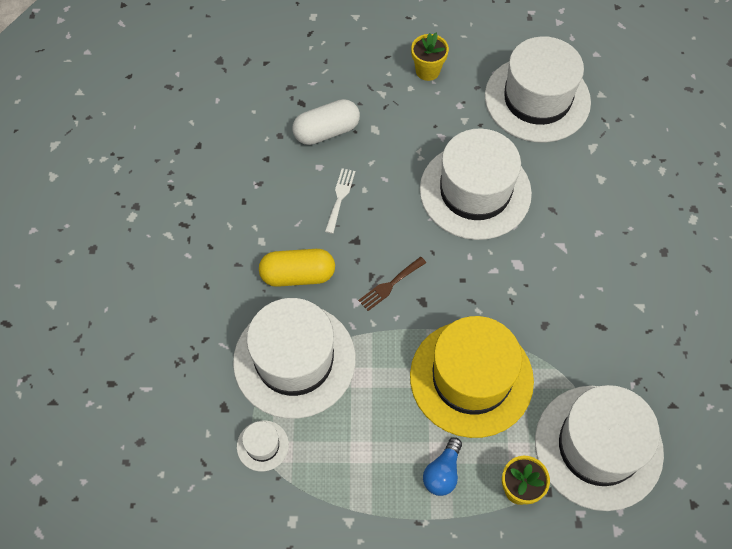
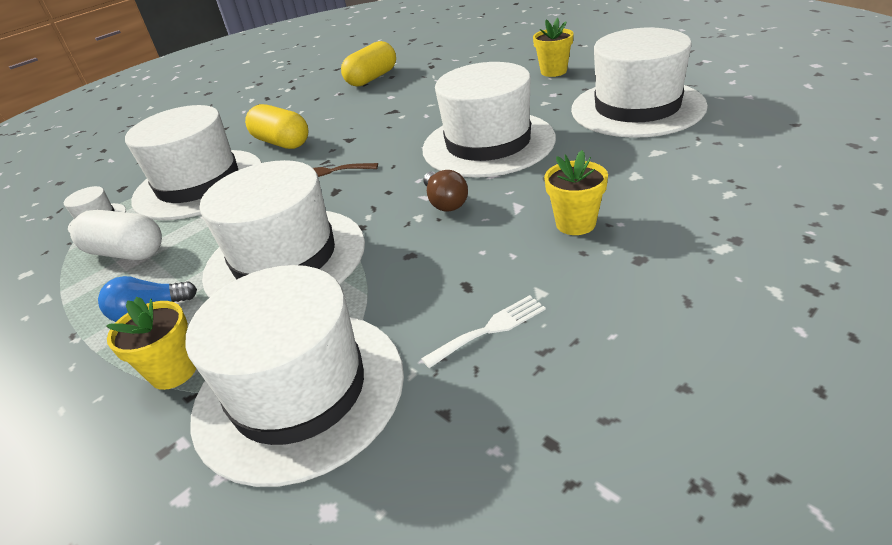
camera: 50 degrees right, 25 degrees down
(263, 146) = (372, 78): none -> yellow capsule
(326, 131) = (425, 82): white capsule -> white capsule (126, 252)
(340, 197) = (377, 114): white fork -> white fork (490, 329)
(471, 378) = (285, 258): yellow hat -> white hat
(513, 268) = (445, 202): none -> brown light bulb
(608, 242) = (575, 223): none -> yellow flower pot

